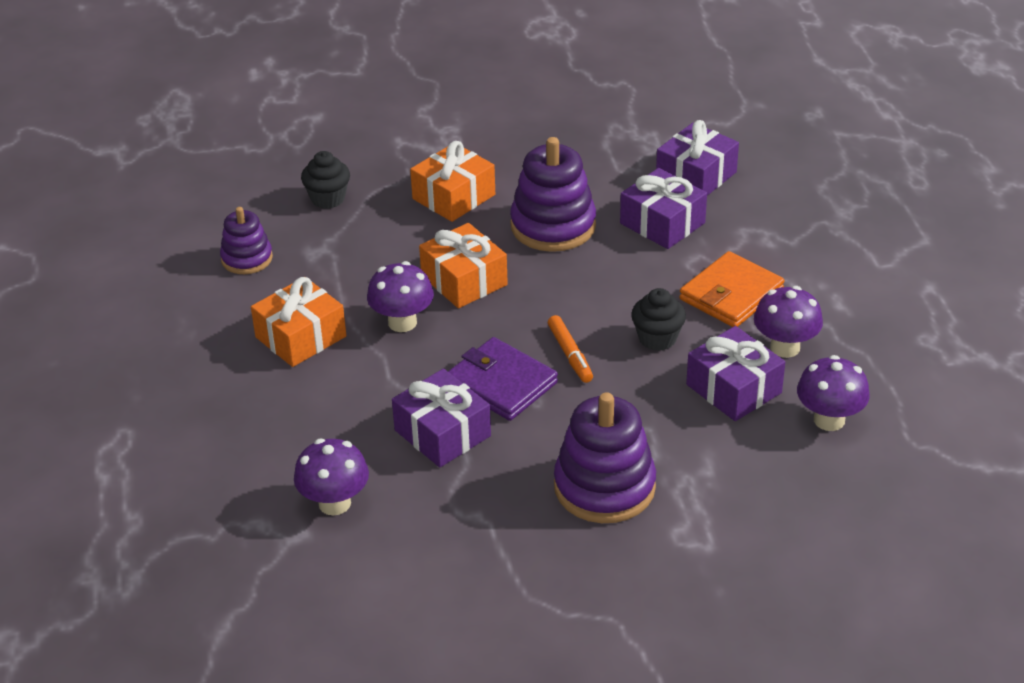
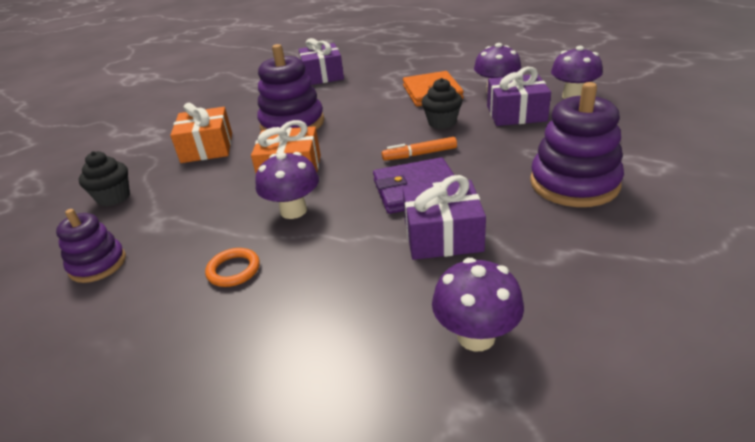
camera: 50 degrees left, 5 degrees down
(301, 337) = (233, 270): orange gift -> orange ring
(570, 354) = (419, 154): orange marker -> orange marker turned 150 degrees clockwise
(662, 223) = (344, 93): purple gift -> none

